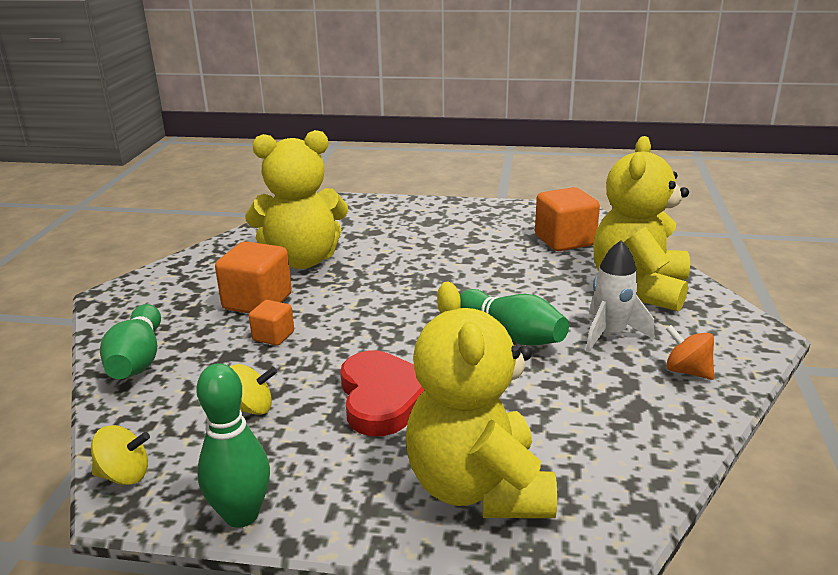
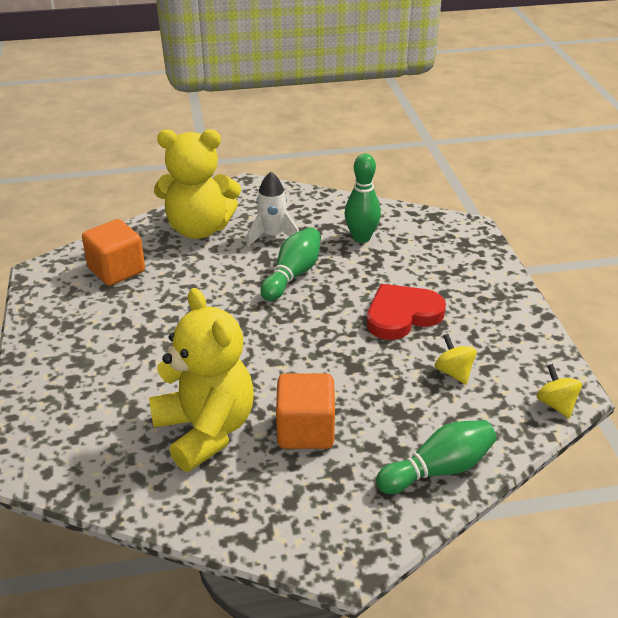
camera: 110 degrees left, 10 degrees up
(241, 515) = (542, 339): green bowling pin -> green bowling pin (361, 238)
(273, 336) = (357, 397): orange cube -> none
(478, 488) = (458, 263): yellow teddy bear -> none
(687, 371) = (304, 208): orange spinning top -> none

